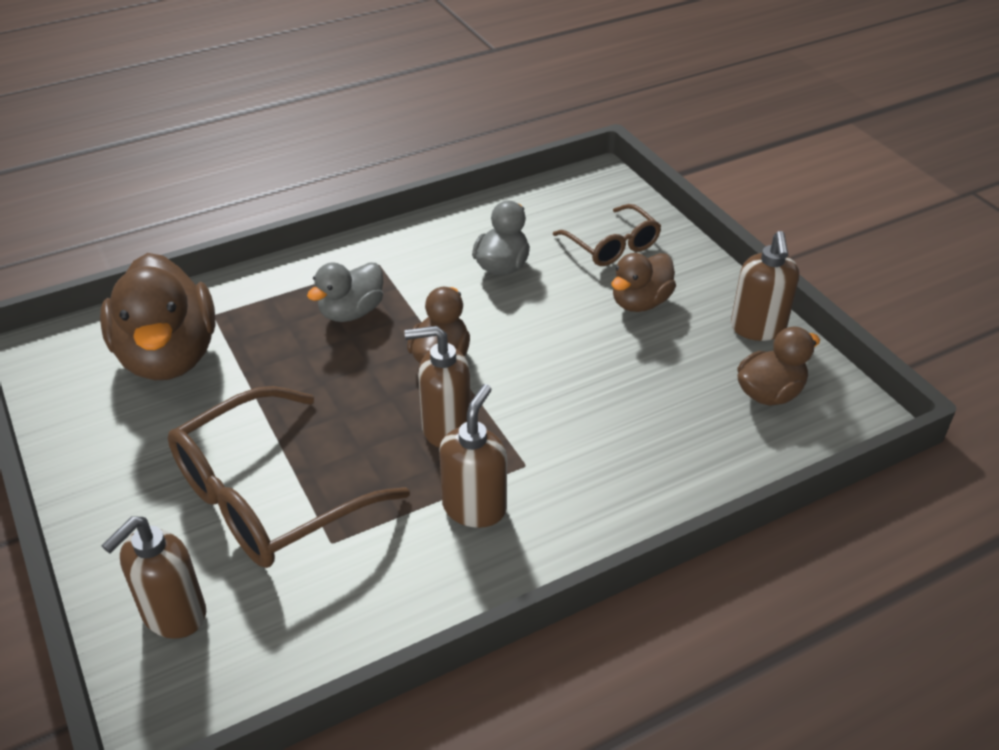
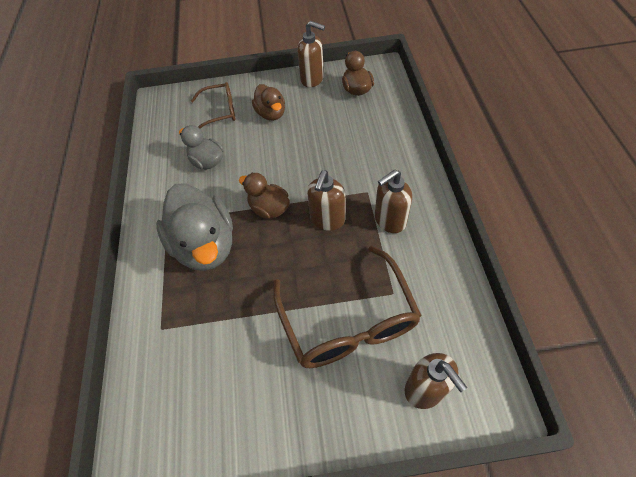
camera: 65 degrees left, 15 degrees up
(169, 356) = (189, 365): brown duck -> none
(351, 312) = (205, 245): grey duck -> grey duck, size x1.82
(474, 507) = (389, 220): brown soap dispenser -> brown soap dispenser turned 75 degrees counterclockwise

